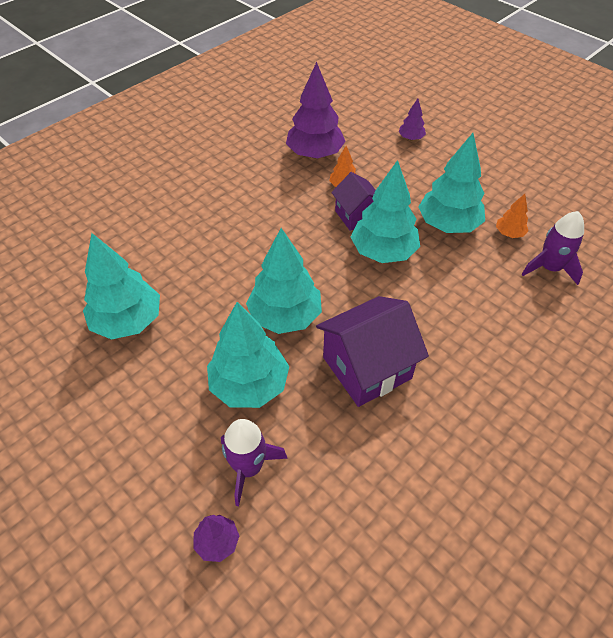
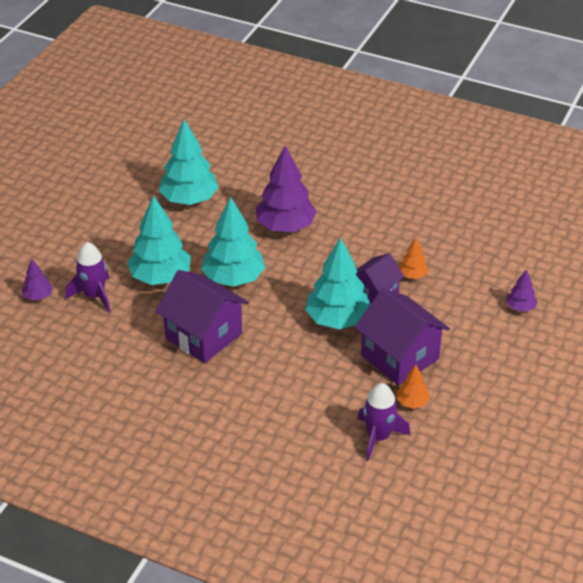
camera: 70 degrees right, 10 degrees down
(315, 154) = (447, 246): purple tree -> purple tree (285, 226)
(448, 224) = (399, 357): turquoise tree -> purple house

